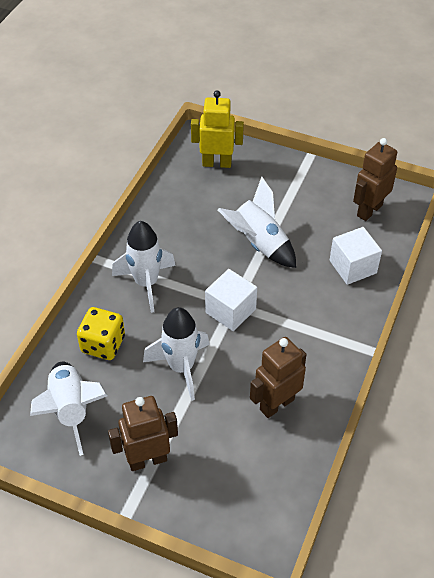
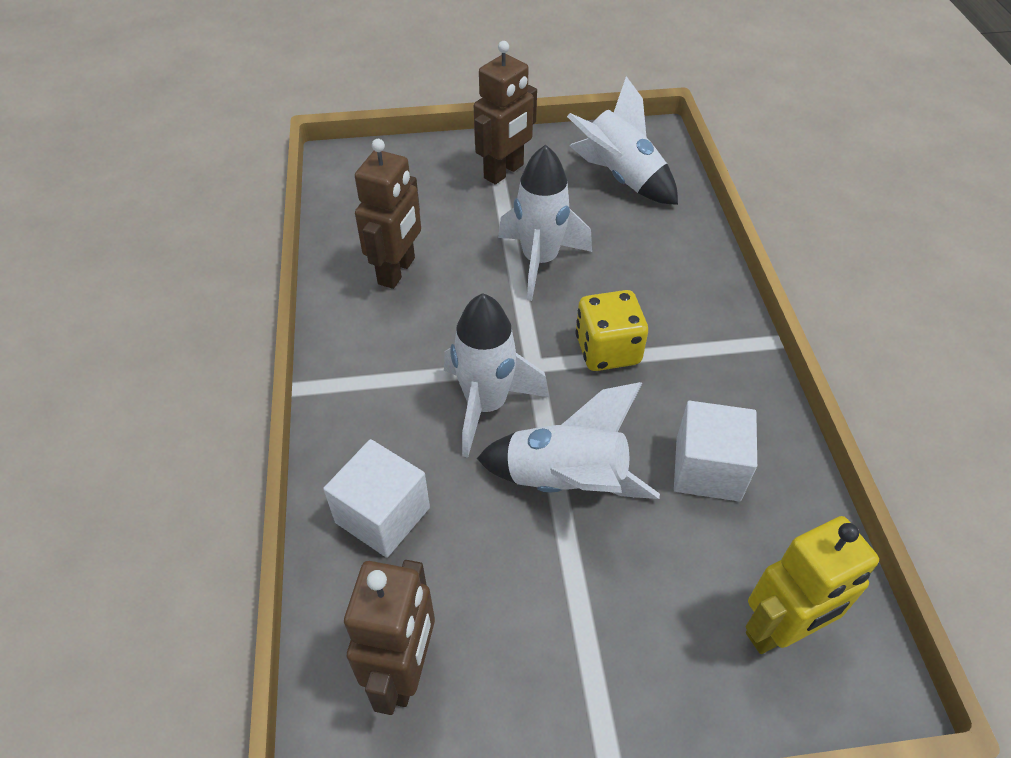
camera: 150 degrees right, 0 degrees up
(103, 344) = (653, 246): yellow dice -> yellow dice (607, 350)
(146, 283) = (676, 338): white rocket -> white rocket (486, 405)
(230, 311) = (531, 353): white cube -> white cube (707, 469)

